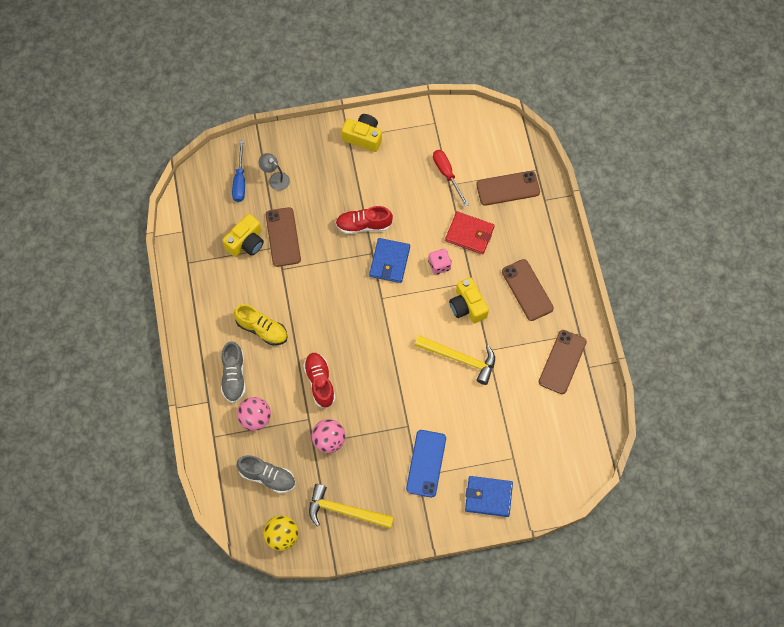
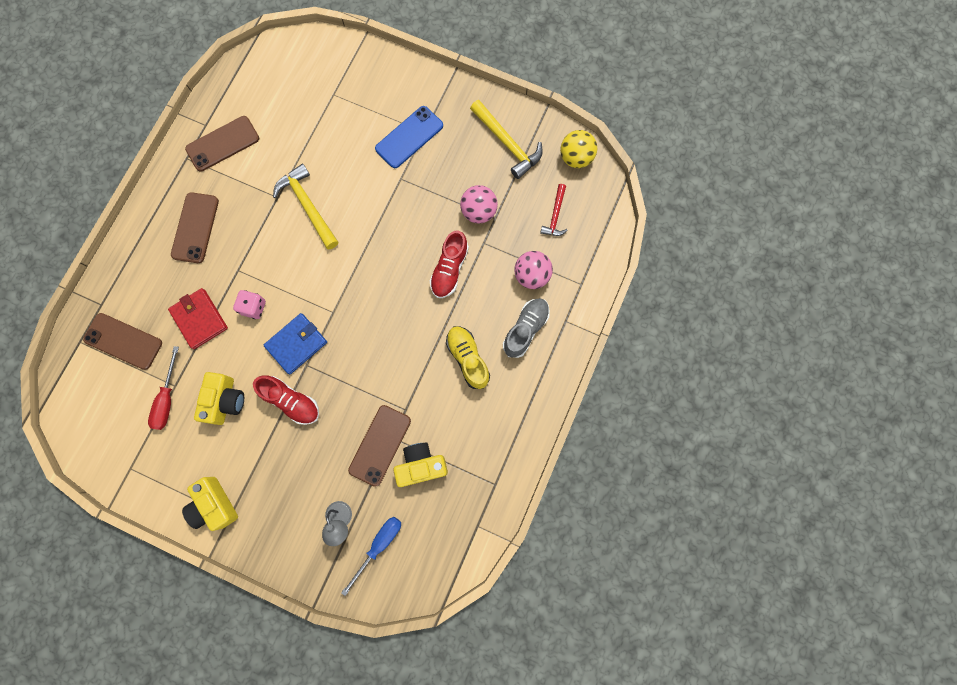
camera: 145 degrees left, 10 degrees up
(267, 477) = (555, 215): grey shoe -> red hammer
(467, 306) = (261, 249): yellow camera -> yellow camera (225, 401)
(488, 497) = (379, 77): blue wallet -> none

